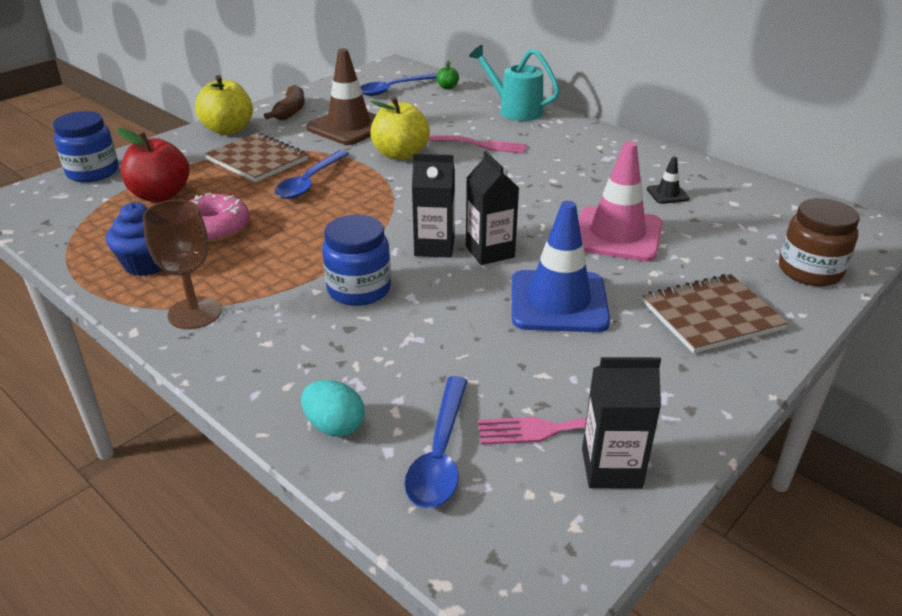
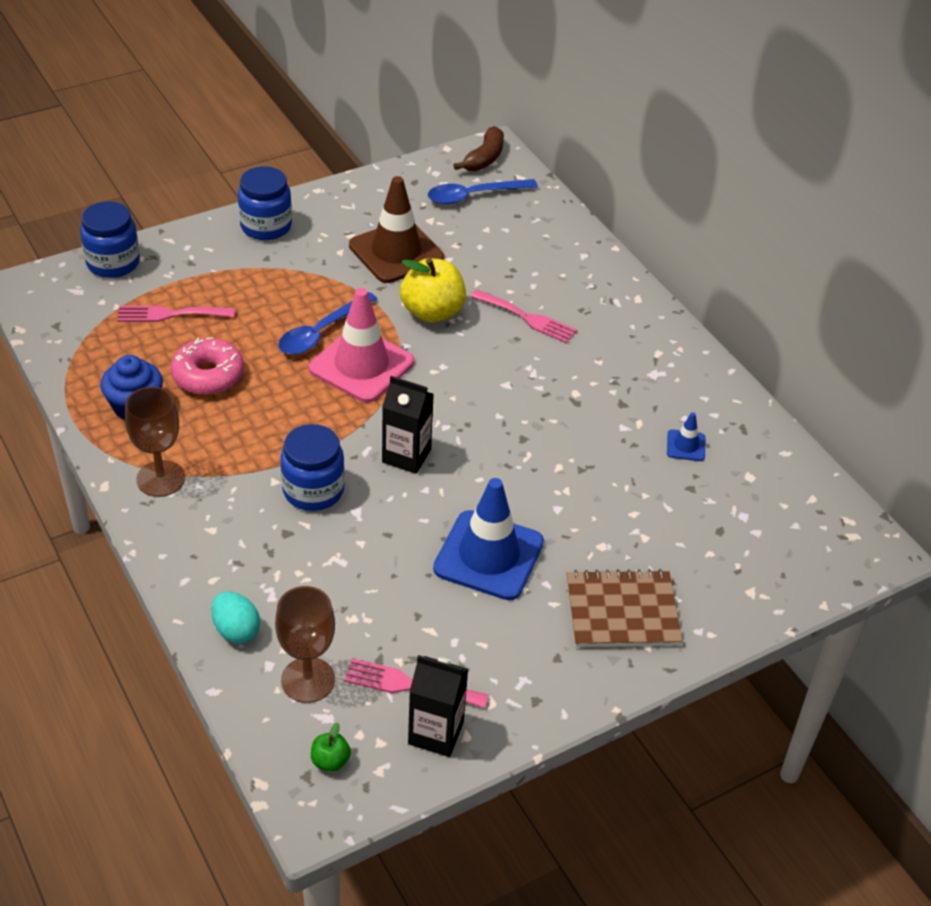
camera: 15 degrees right, 10 degrees up
(160, 195) = (170, 314): red apple -> pink fork
(228, 130) = (266, 226): yellow apple -> blue jar
(257, 160) = (280, 284): brown notebook -> none
(290, 111) = (342, 209): brown banana -> brown banana (484, 158)
(440, 454) = (308, 680): blue spoon -> brown goblet
(447, 87) = (538, 207): green apple -> green apple (330, 761)
(490, 252) = (456, 477): black carton -> none
(515, 110) = (596, 268): turquoise watering can -> none
(617, 234) = (595, 488): pink traffic cone -> pink traffic cone (361, 365)
(667, 194) = (686, 445): black traffic cone -> blue traffic cone
(809, 271) = (759, 587): brown jar -> none

